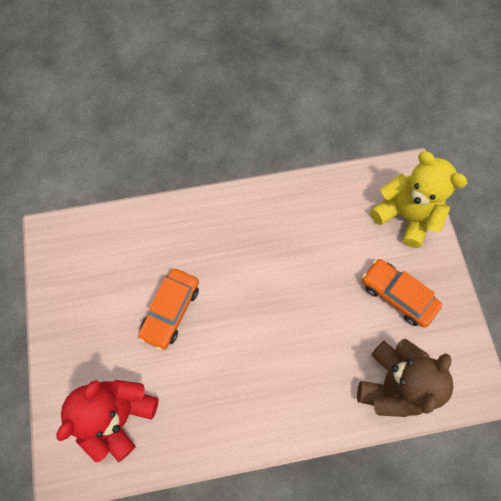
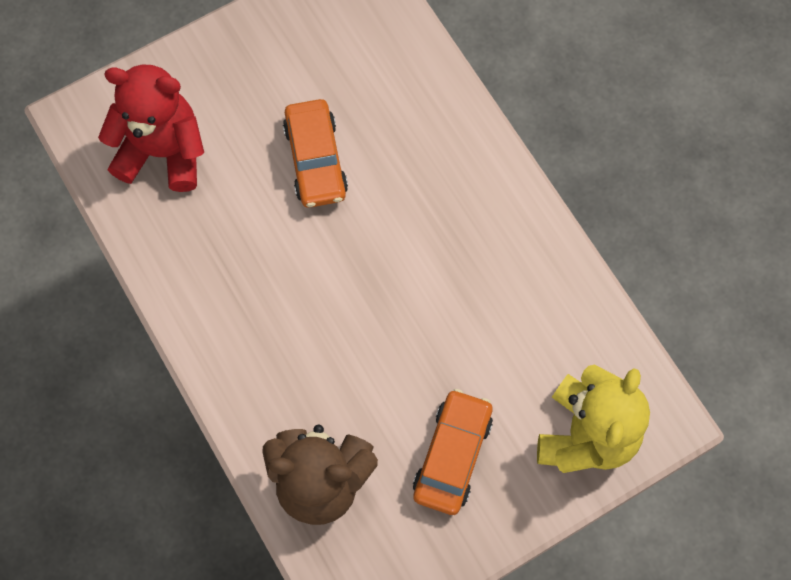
camera: 70 degrees right, 0 degrees up
(171, 310) = (315, 160): orange car -> orange car turned 105 degrees counterclockwise

